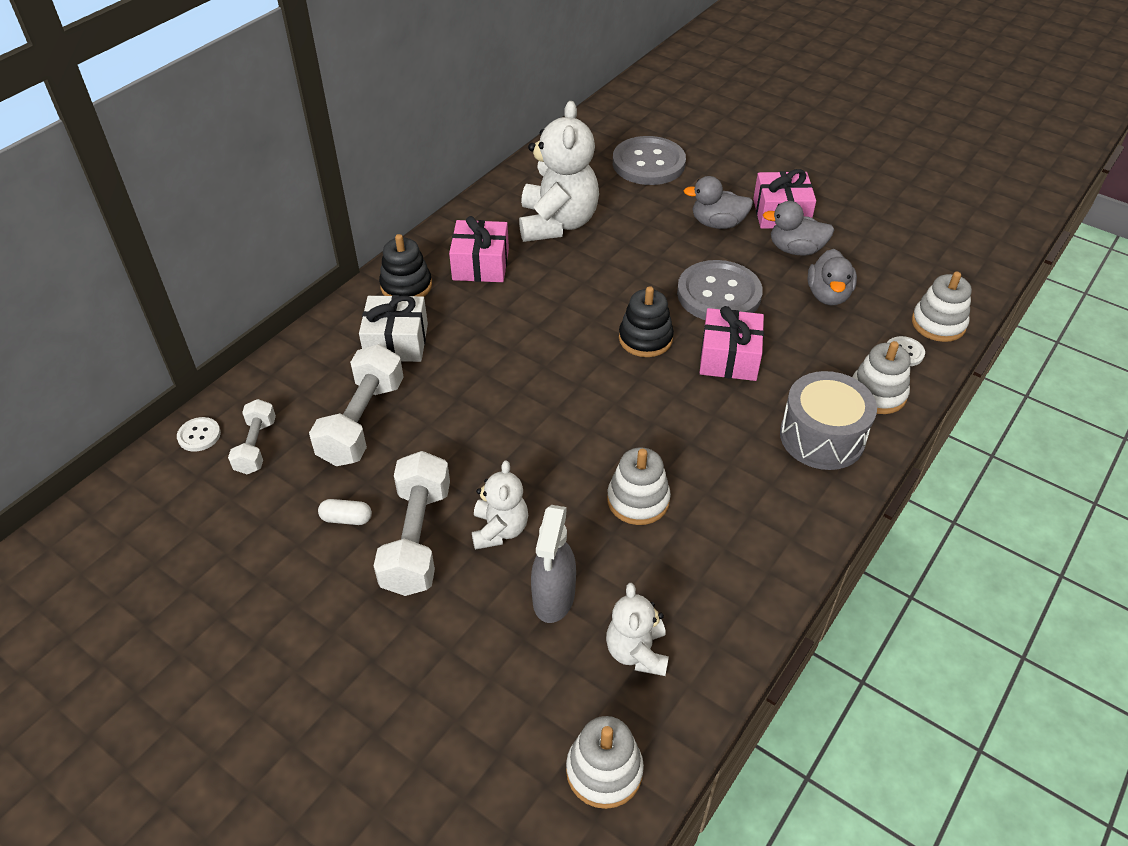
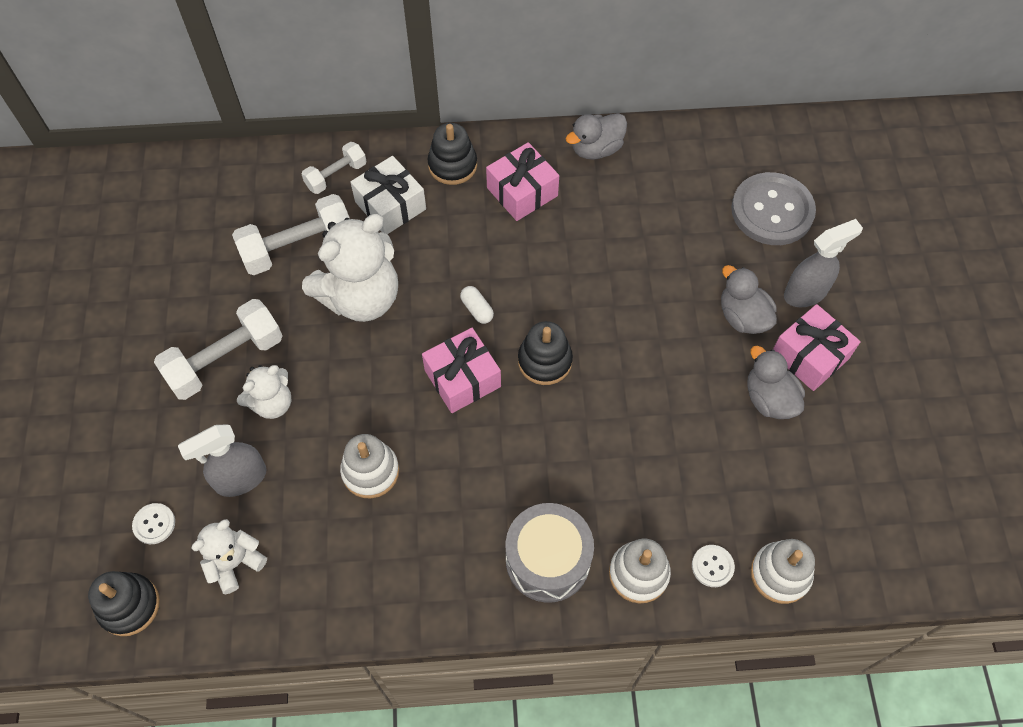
camera: 50 degrees right, 15 degrees up
(199, 435) = (209, 169): white button -> white button (154, 524)
(256, 446) = (226, 207): white dumbbell -> white dumbbell (336, 175)
(346, 518) = (209, 307): white capsule -> white capsule (477, 309)
(557, 223) = (622, 205): white teddy bear -> white teddy bear (361, 297)
(604, 771) = (129, 605): white stacking toy -> black stacking toy
(719, 294) = (649, 377): grey button -> none
(729, 358) = (578, 435): pink gift -> pink gift (462, 378)
(730, 187) = (806, 293): none -> grey spray bottle
(828, 295) = (731, 461): grey duck -> grey duck (596, 149)

